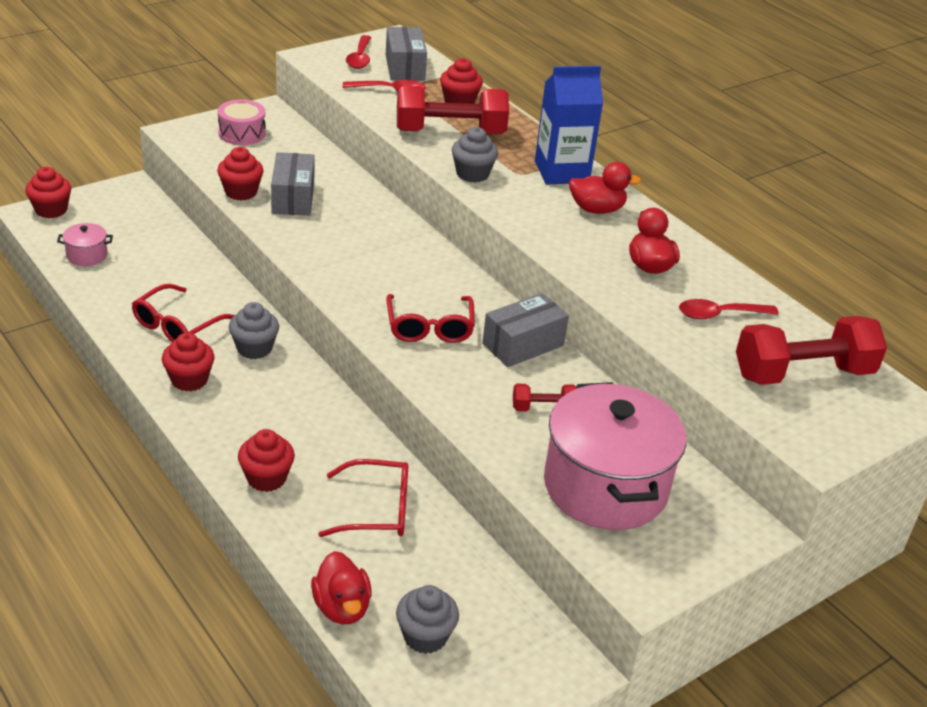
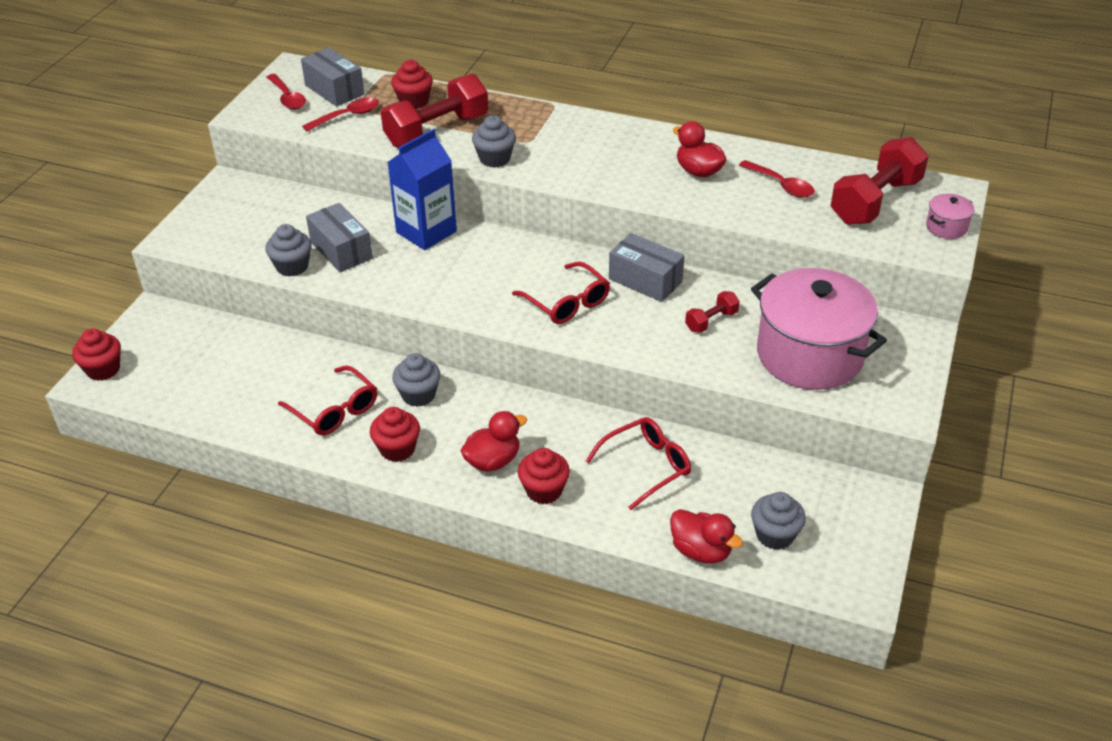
camera: 30 degrees left, 5 degrees up
(87, 255) = (186, 393): pink pot -> pink pot (946, 227)
(177, 325) = (335, 410): red glasses -> red glasses turned 45 degrees counterclockwise
(241, 192) = (292, 266): red cupcake -> grey cupcake
(242, 133) = (230, 214): pink drum -> none
(523, 344) = (645, 280): grey box -> grey box turned 75 degrees counterclockwise
(561, 172) = (556, 125): blue carton -> blue carton (426, 232)
(596, 209) = (614, 144): red duck -> red duck (493, 461)
(719, 314) = (781, 185): red spoon -> red spoon turned 90 degrees counterclockwise

